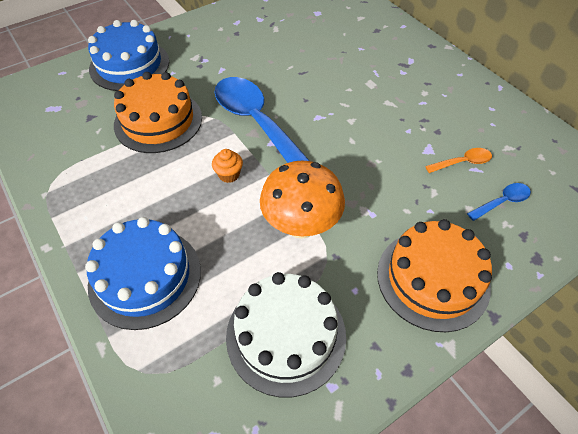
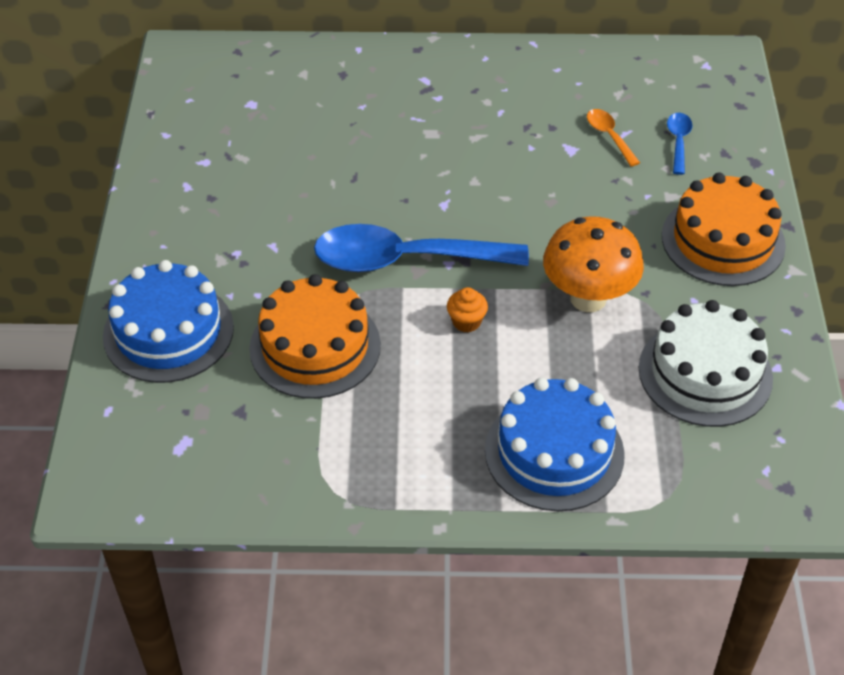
camera: 55 degrees left, 5 degrees down
(462, 162) = (609, 136): orange spoon -> orange spoon turned 45 degrees counterclockwise

